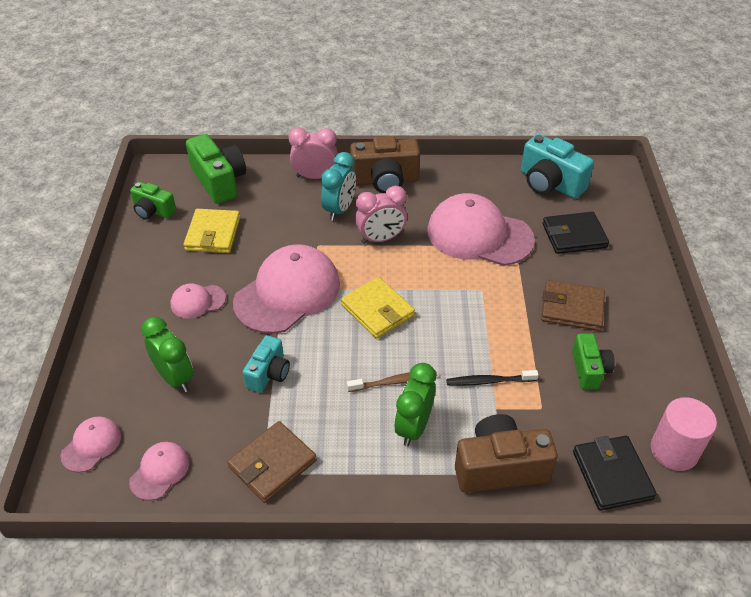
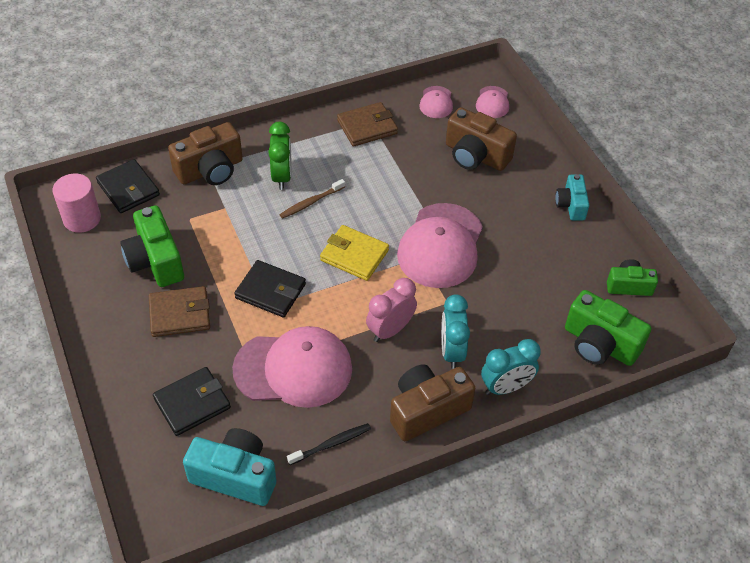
camera: 155 degrees right, 5 degrees up
(175, 377) = (475, 155): green clock -> brown camera
(198, 301) = (509, 214): pink cap -> none
(213, 234) = (551, 280): yellow wallet -> none
(269, 373) = (410, 179): turquoise camera -> turquoise camera (571, 205)
(272, 464) = (367, 127): brown wallet -> brown wallet turned 45 degrees clockwise
(315, 177) = (506, 387): pink clock -> turquoise clock
(476, 302) = (270, 291): none -> black wallet
(489, 381) = (236, 226): black toothbrush -> black toothbrush (331, 444)
(589, 370) = (155, 261): green camera -> green camera, size x1.64

